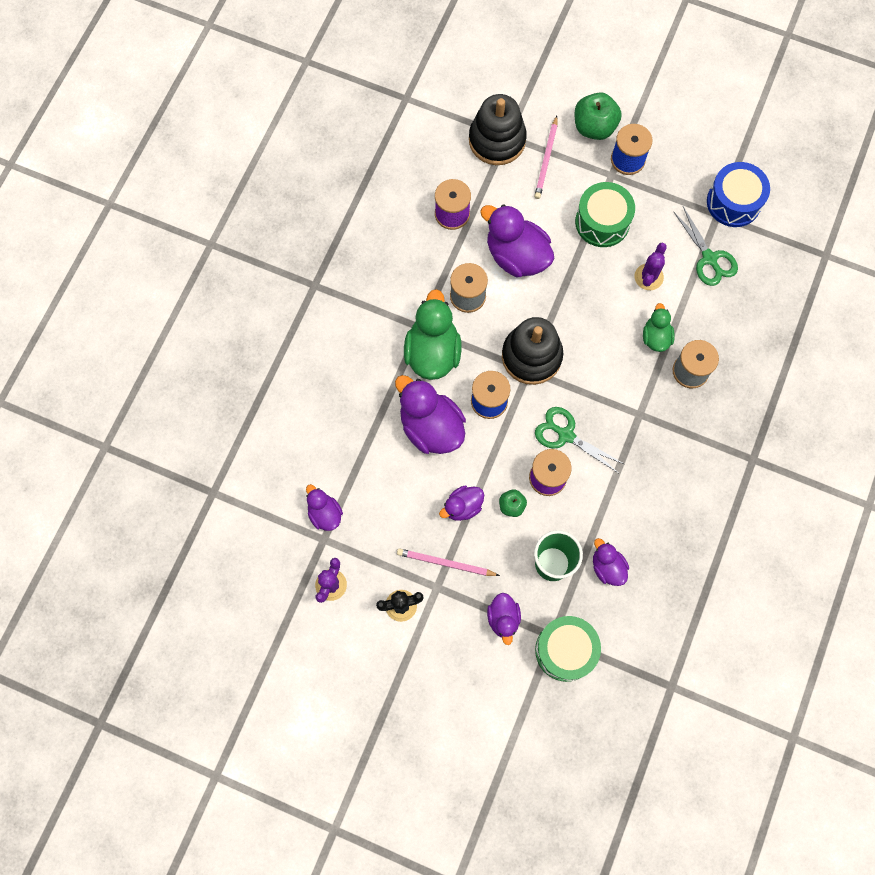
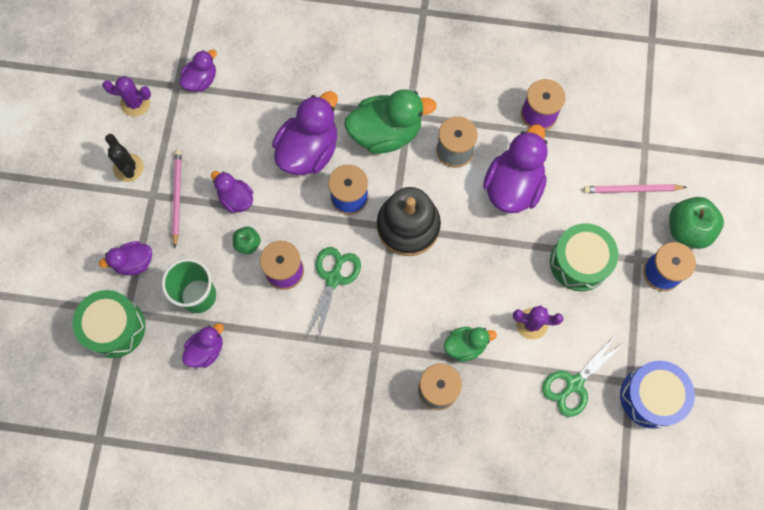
camera: 75 degrees right, 0 degrees up
(497, 140) = (636, 136): black stacking toy -> none

